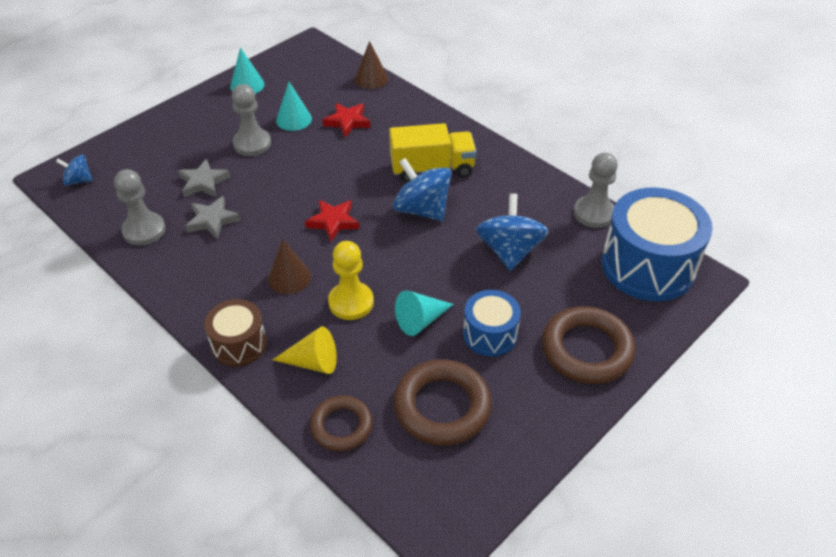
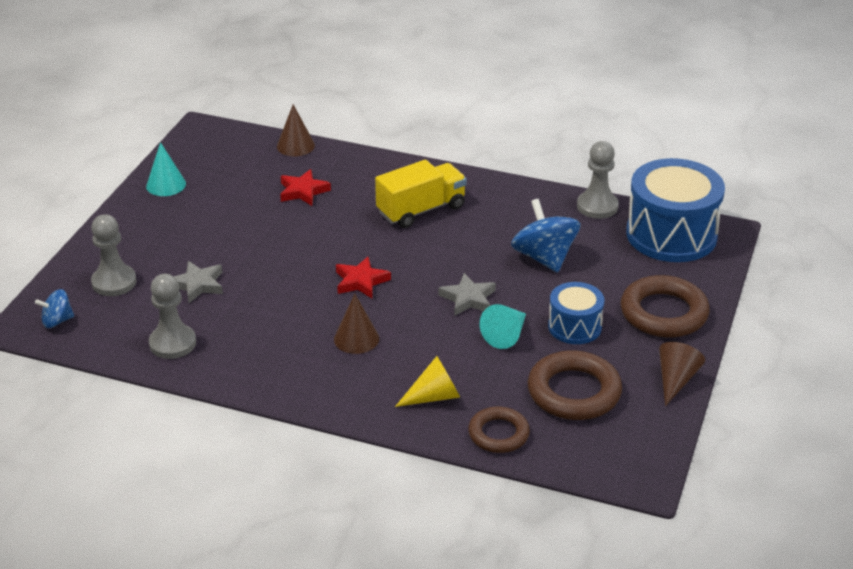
camera: 25 degrees left, 10 degrees down
(212, 220) = (237, 314): grey star -> grey star (468, 298)
(239, 344) = (353, 404): brown drum -> none
(252, 144) = (219, 237): grey pawn -> grey pawn (114, 282)
(294, 119) = (245, 203): turquoise cone -> none
(351, 302) = (431, 340): yellow pawn -> none
(422, 209) = (438, 247): blue spinning top -> none
(551, 431) = (676, 380): none -> brown cone

